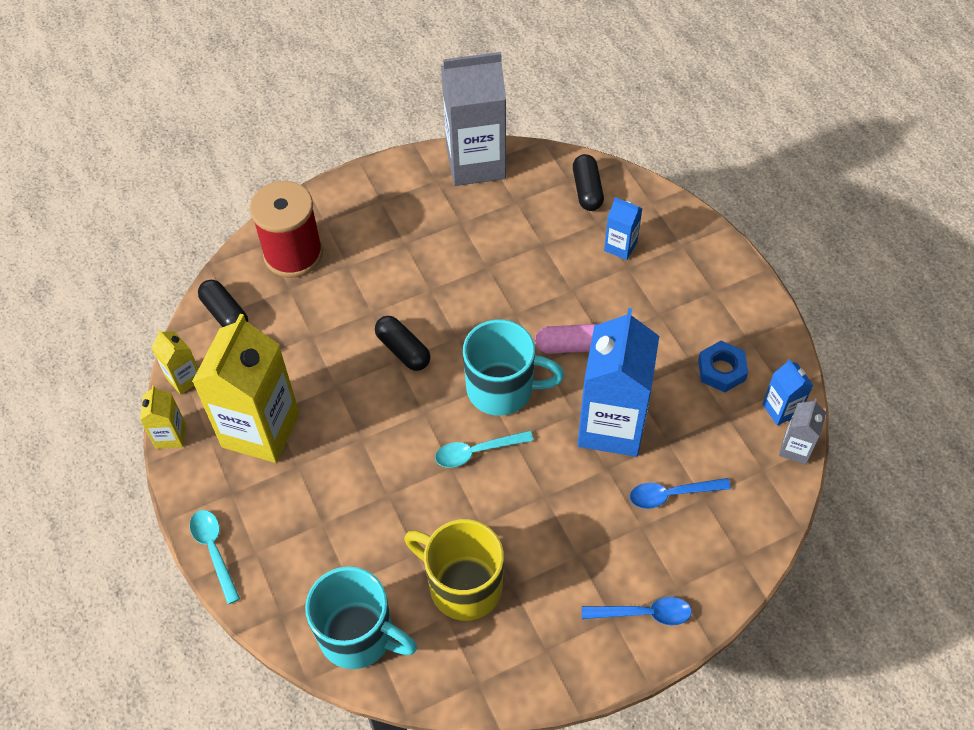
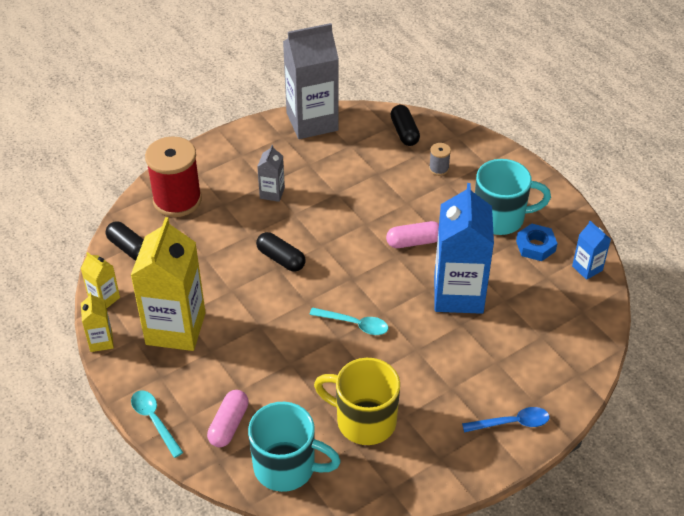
camera: 10 degrees left, 10 degrees down
(300, 568) = (229, 425): none -> pink capsule
(476, 452) = (355, 324): turquoise spoon -> turquoise spoon turned 135 degrees counterclockwise
(502, 389) = (366, 278): turquoise mug -> turquoise mug (500, 218)
(620, 246) = (439, 169): blue carton -> grey spool
(671, 494) = (515, 337): blue spoon -> none
(795, 448) = (604, 294): grey carton -> grey carton (272, 193)

